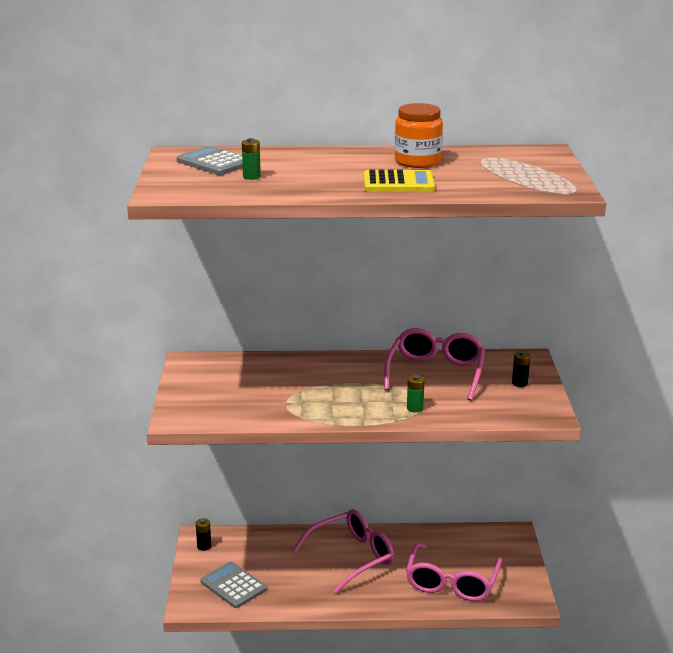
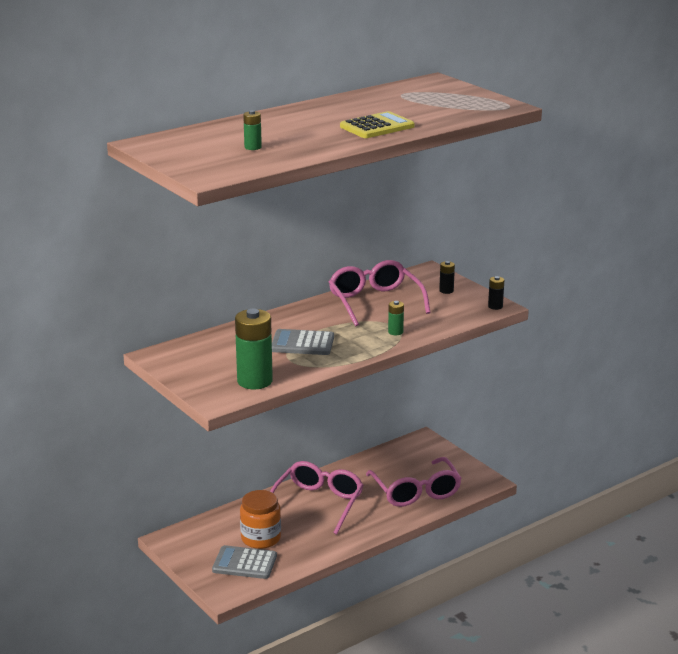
camera: 35 degrees left, 0 degrees up
(204, 546) = (181, 544): black battery -> black battery (495, 306)
(214, 162) = (196, 143): grey calculator -> grey calculator (302, 343)
(230, 412) = (255, 381): none -> green battery
(417, 161) = (358, 108): orange jar -> orange jar (261, 538)

